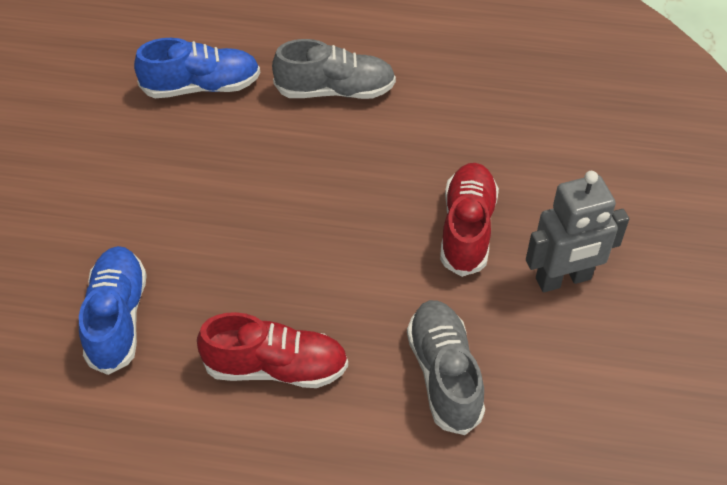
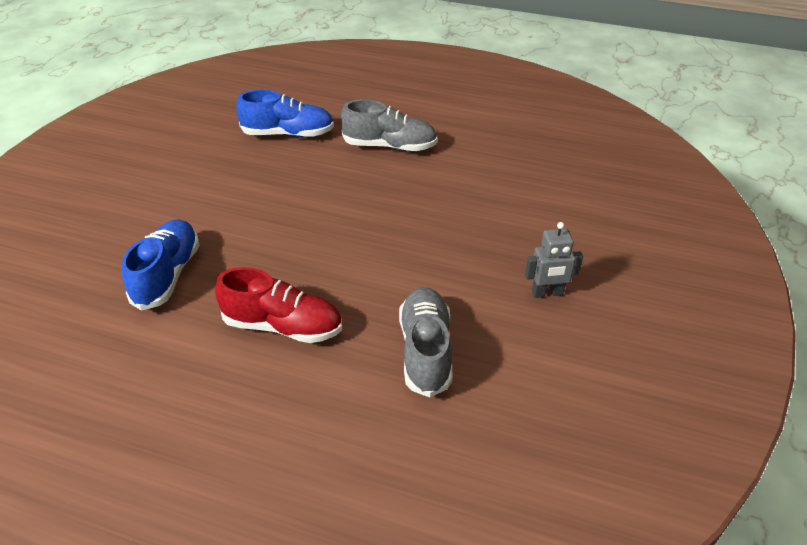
camera: 10 degrees right, 10 degrees down
(467, 229) = (472, 247): red shoe -> none
(563, 279) = (547, 293): grey robot -> grey robot, size x0.63

